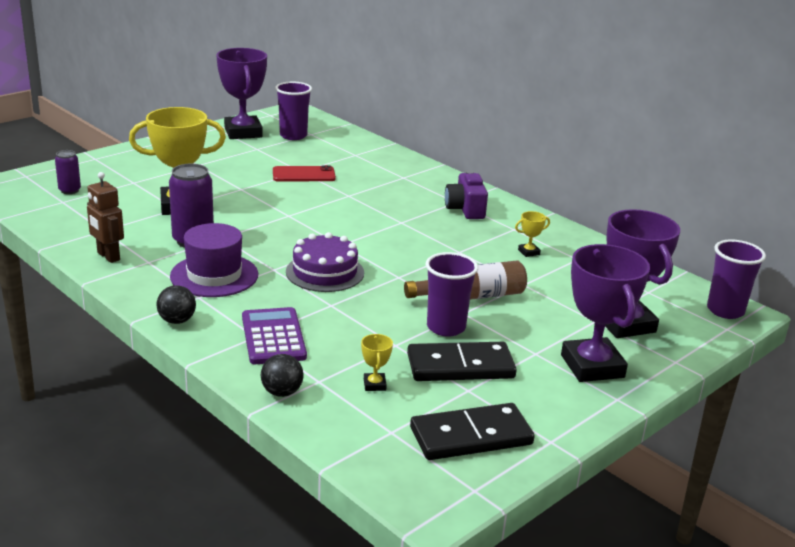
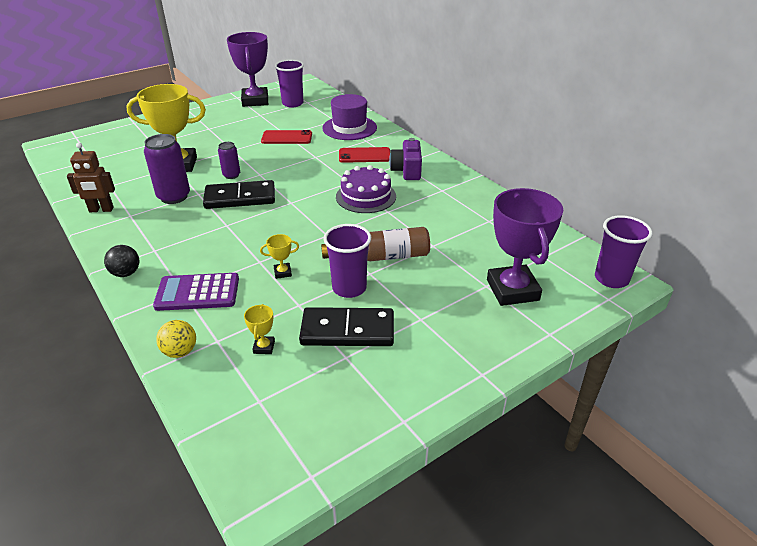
camera: 10 degrees right, 10 degrees up
(69, 190) = (101, 150): purple can -> purple can (231, 175)
(108, 256) = (101, 210): brown robot -> brown robot turned 60 degrees counterclockwise
(214, 275) = (176, 230): purple hat -> purple hat (349, 128)
(273, 337) = (197, 292): purple calculator -> purple calculator turned 90 degrees counterclockwise
(282, 392) = (180, 351): black ball -> yellow ball
(325, 272) = (267, 229): purple cake -> purple cake (366, 196)
(408, 193) = (364, 155): none -> red phone
(471, 436) = (330, 411): black domino -> black domino (240, 198)
(529, 252) = (447, 213): yellow trophy -> yellow trophy (282, 272)
(592, 366) = (468, 336): purple trophy -> none

